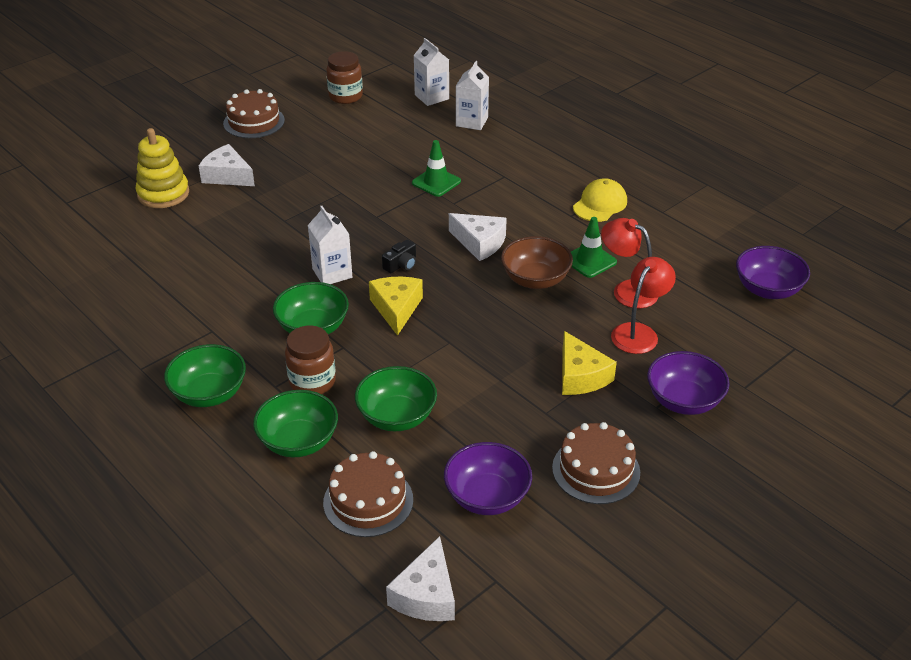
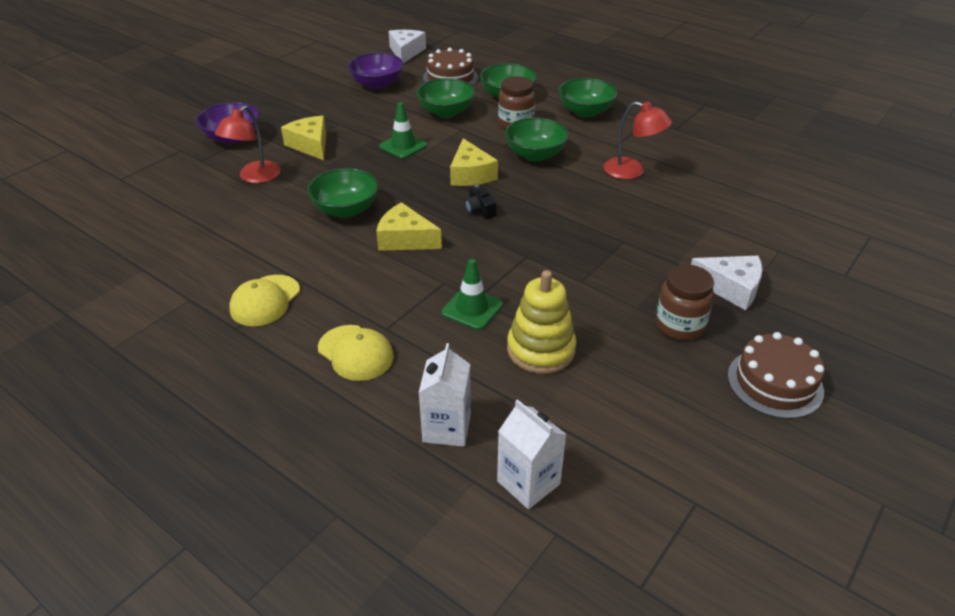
camera: 170 degrees right, 0 degrees up
(163, 194) = (780, 257): yellow stacking toy -> yellow stacking toy (541, 349)
(332, 273) = (542, 196): white carton -> none
(345, 96) = (675, 462): brown jar -> brown jar (679, 325)
(401, 264) = (480, 210): black camera -> black camera turned 60 degrees counterclockwise
(480, 243) = (405, 239): white cheese -> yellow cheese
(527, 164) = (355, 353): none -> yellow cap
(535, 279) = (345, 210): brown bowl -> green bowl
(589, 261) = (289, 233): green traffic cone -> green traffic cone (403, 146)
(596, 470) = (306, 100): brown cake -> none
(627, 290) = (256, 209): red lamp -> red lamp (632, 171)
(767, 289) = (114, 224): purple bowl -> none

